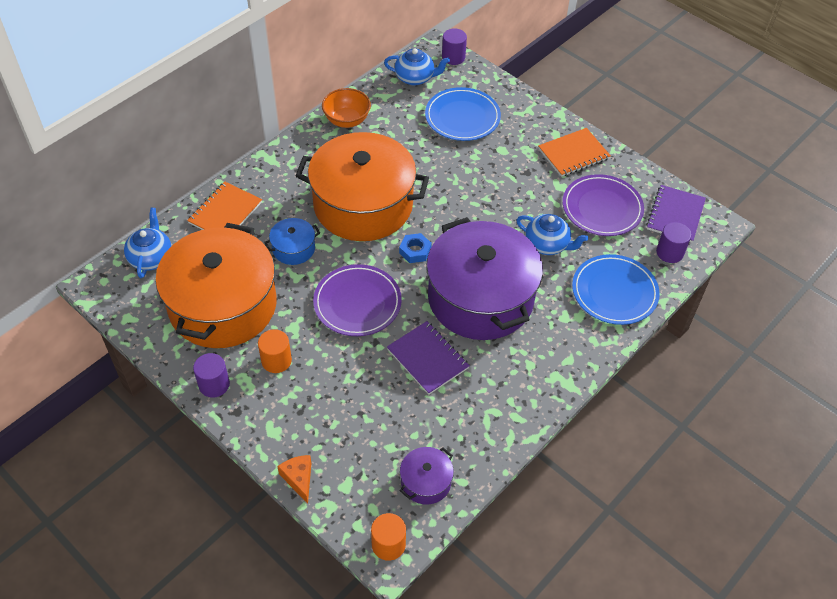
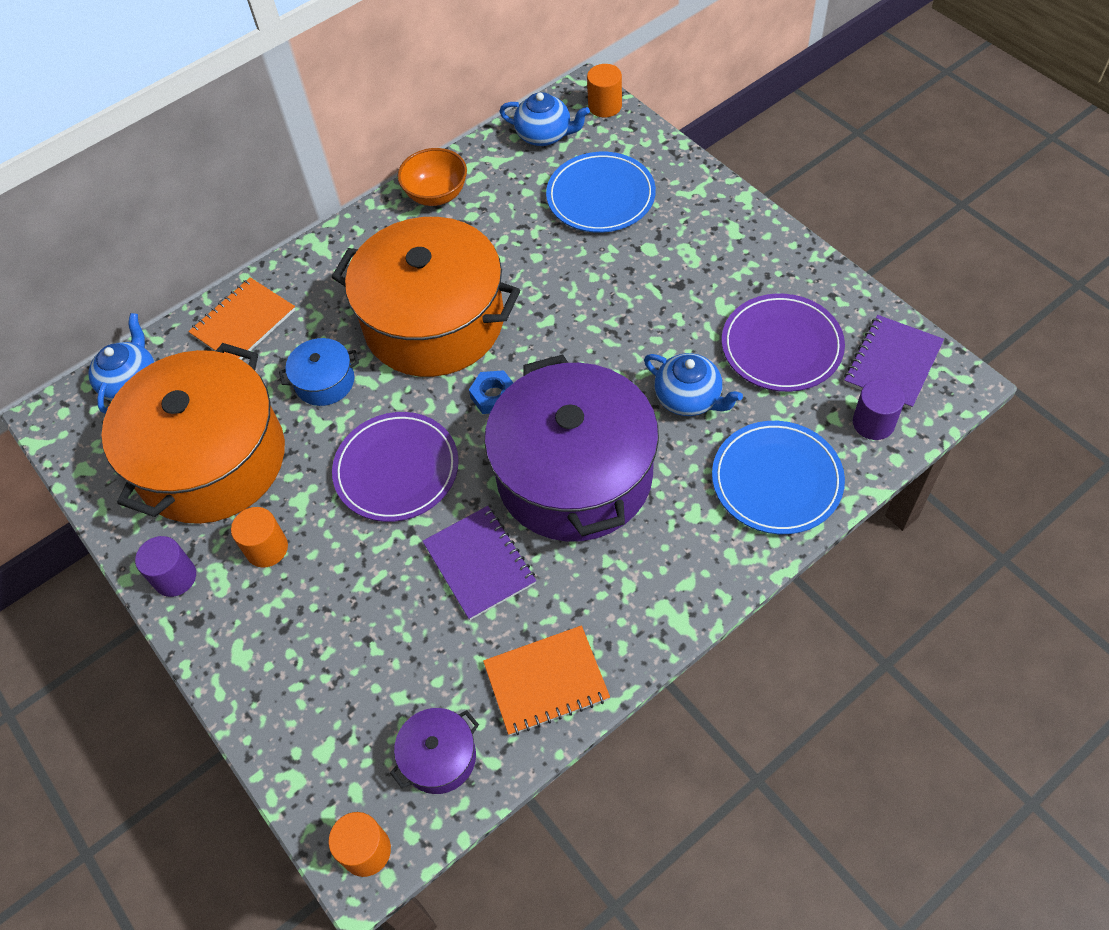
camera: 15 degrees right, 5 degrees up
(299, 479) = (260, 733): orange cheese -> none
(453, 57) = (605, 106): purple cylinder -> orange cylinder
(573, 154) = (754, 259): orange notebook -> orange notebook (546, 682)

